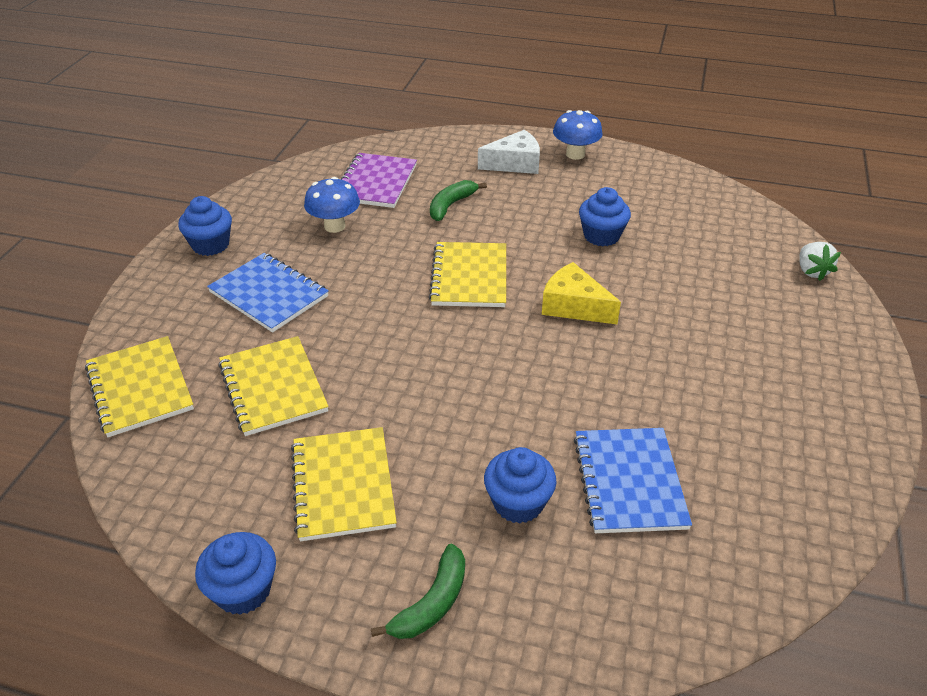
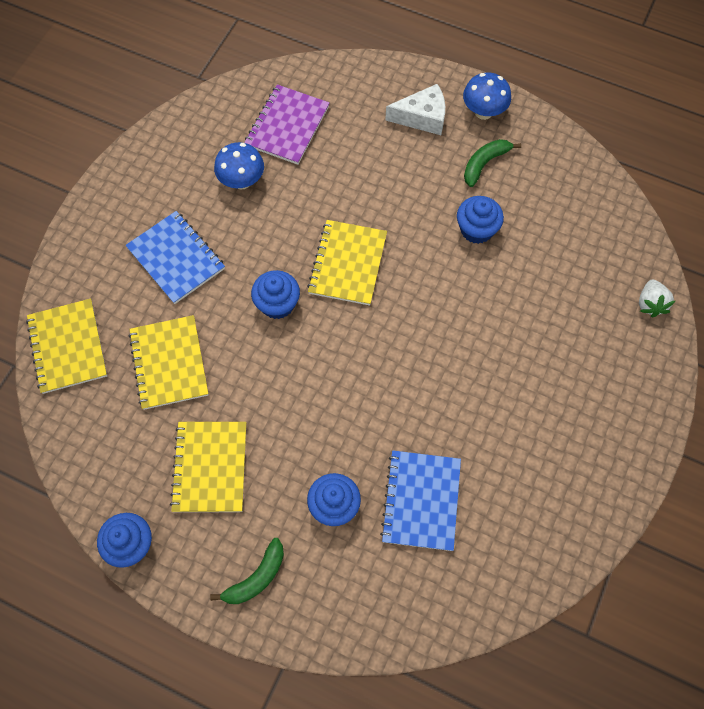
camera: 10 degrees right, 25 degrees up
(210, 245) = (132, 189): blue cupcake -> blue cupcake (277, 304)
(451, 205) = (350, 168): green banana -> green banana (484, 163)
(573, 306) = (428, 313): yellow cheese -> none

